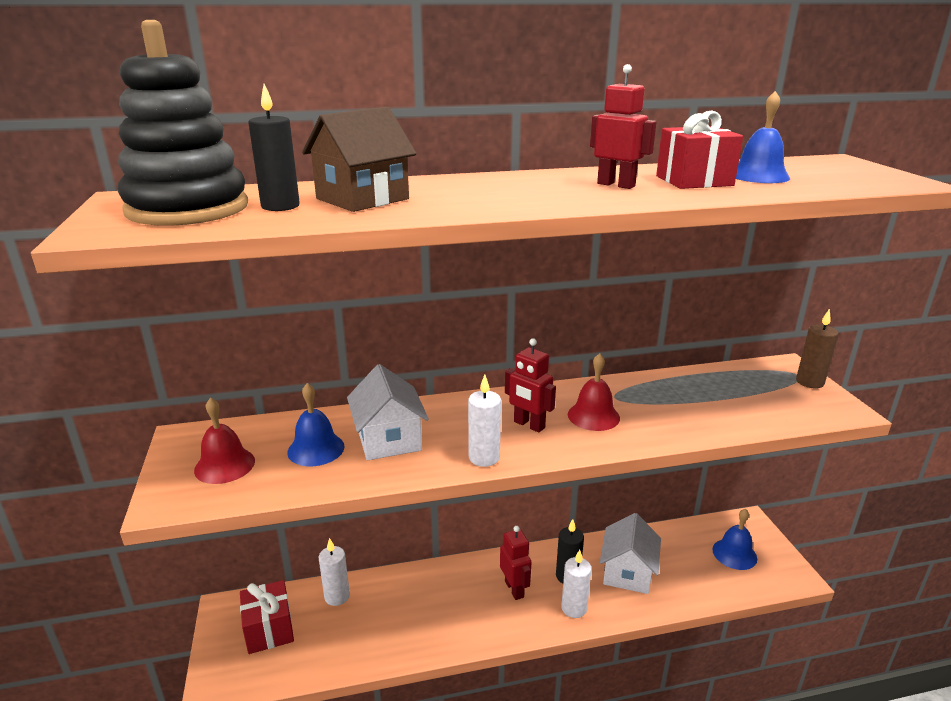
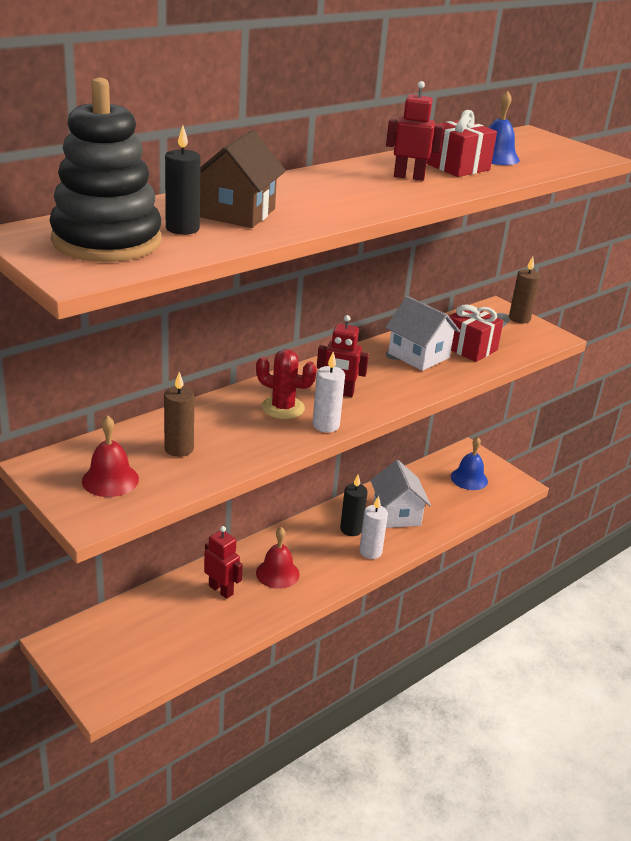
camera: 30 degrees left, 5 degrees up
(269, 629) = (116, 645): red gift -> red gift (470, 348)
(316, 449) = (179, 449): blue bell -> brown candle
(337, 596) = (160, 601): white candle -> none
(389, 439) = (235, 428): white house -> white house (418, 355)
(455, 429) = (283, 408): none -> red cactus
(514, 589) = (314, 551): red robot -> red robot (221, 590)
(593, 416) = (383, 375): red bell -> red bell (277, 573)

